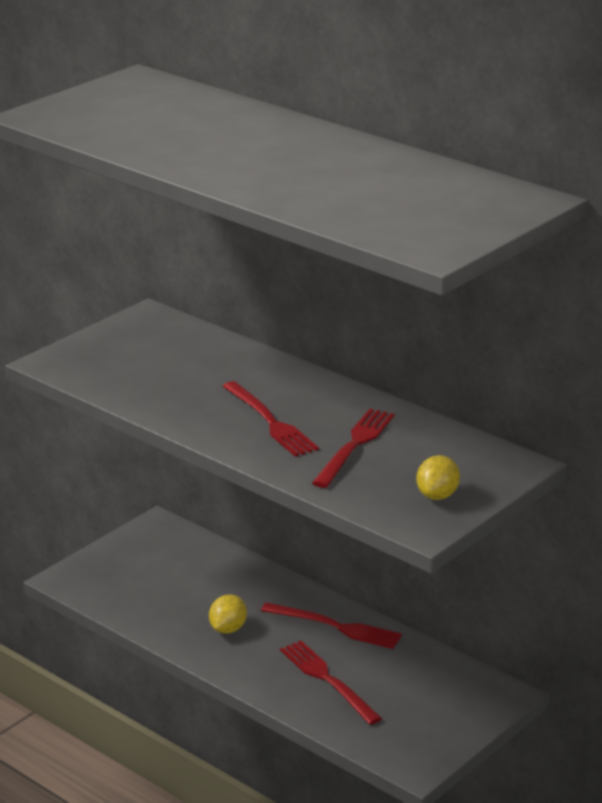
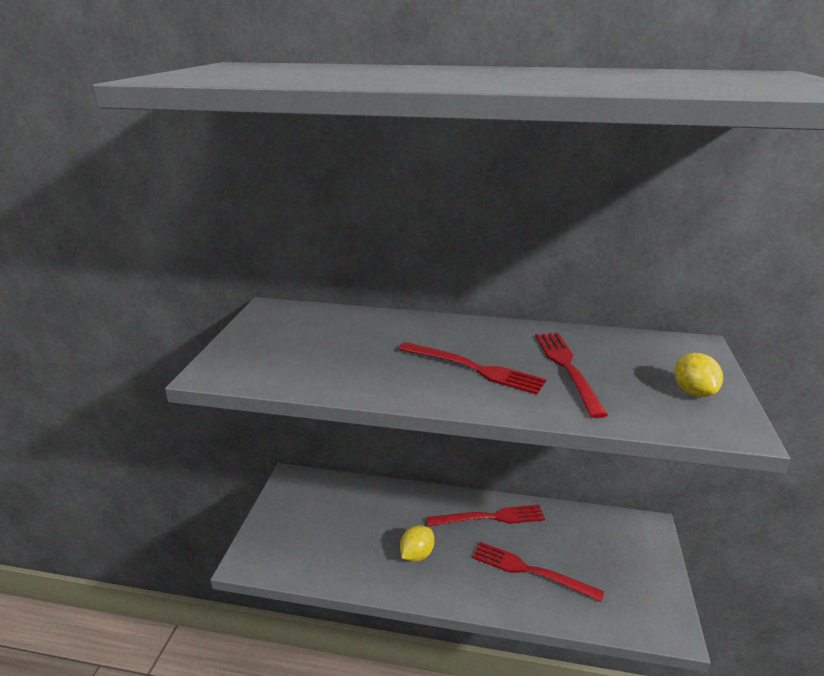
camera: 30 degrees left, 0 degrees up
(228, 629) = (417, 554): yellow lemon -> yellow lemon turned 45 degrees clockwise

